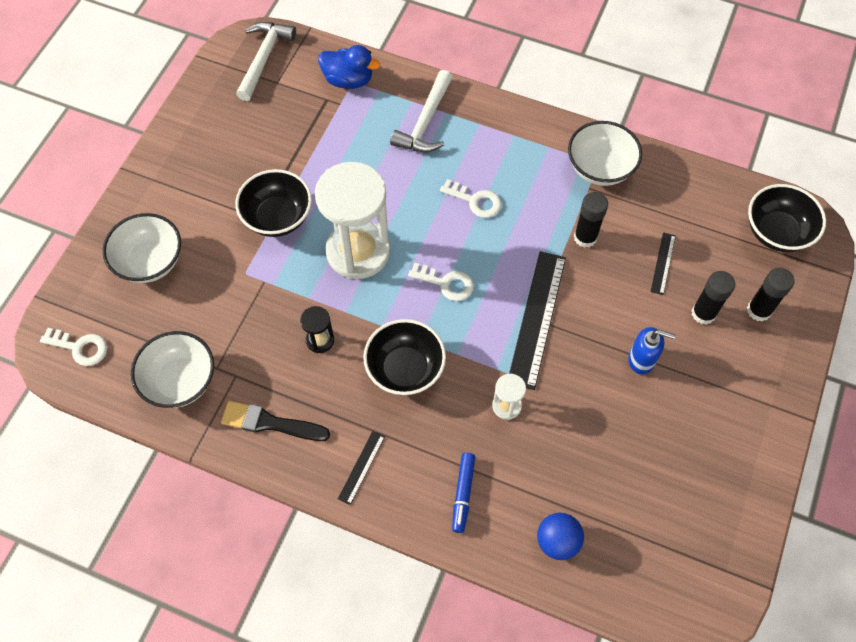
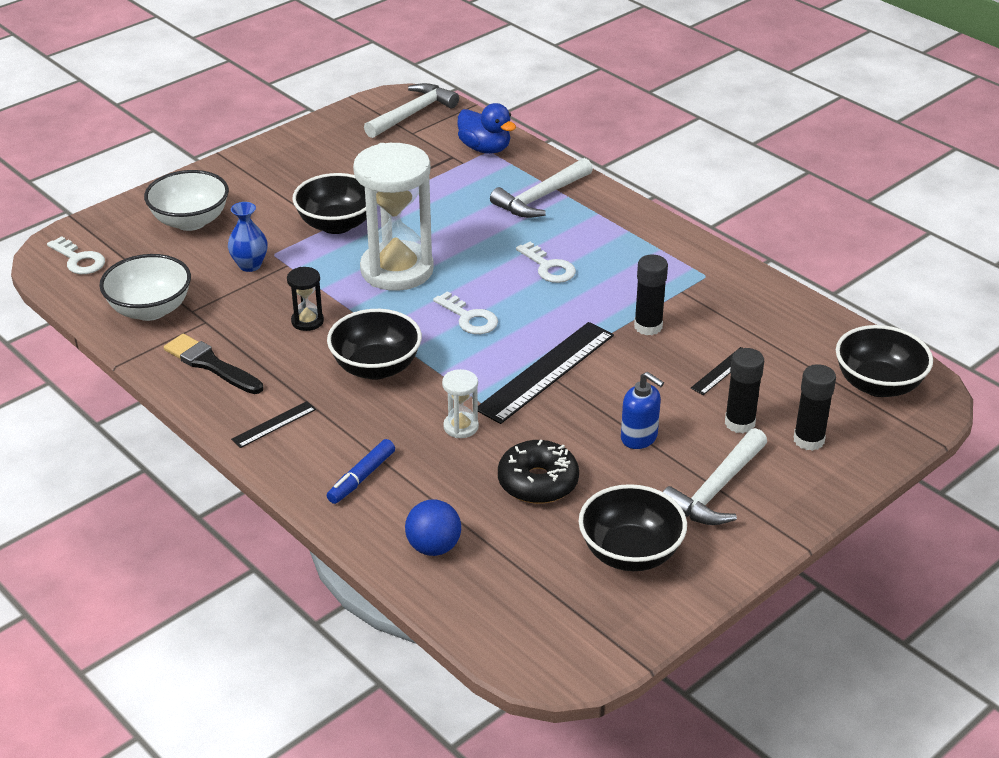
camera: 25 degrees right, 25 degrees down
(233, 294) = (250, 265): none -> blue vase
(595, 439) = (538, 482): none -> black donut
(600, 168) = (705, 280): white bowl -> none
(698, 481) = (630, 553): none -> black bowl
(722, 390) = (716, 490): none -> white hammer

